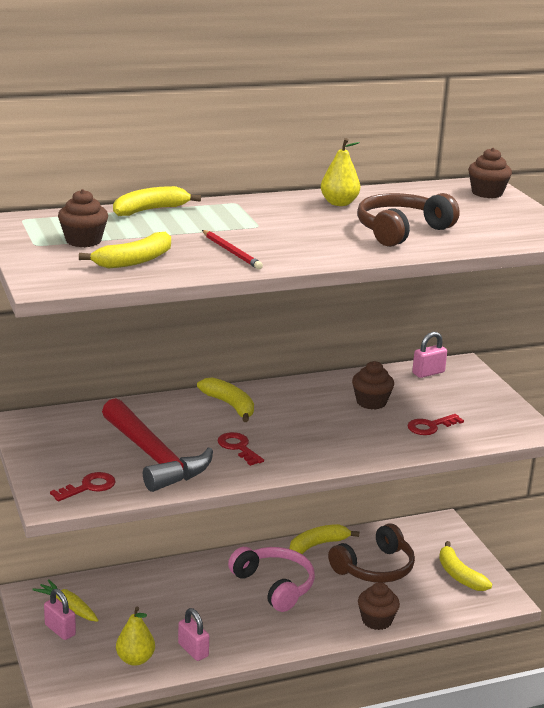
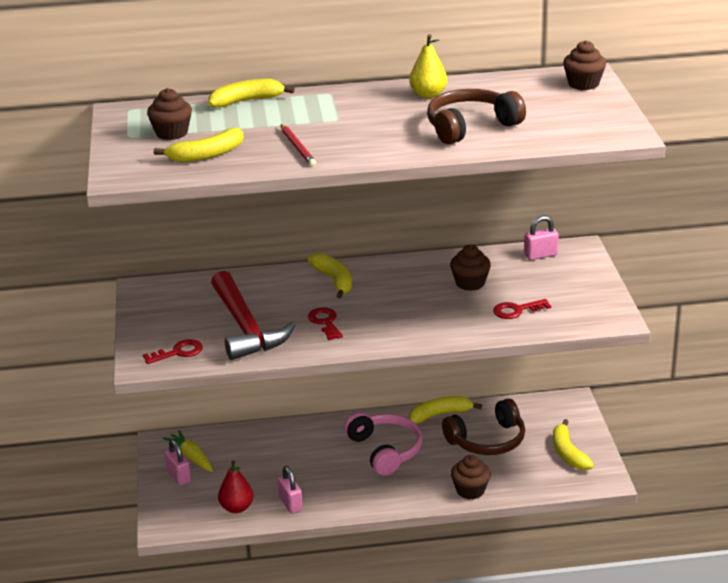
camera: 15 degrees right, 5 degrees up
(135, 659) = (236, 508): yellow pear -> red pear

